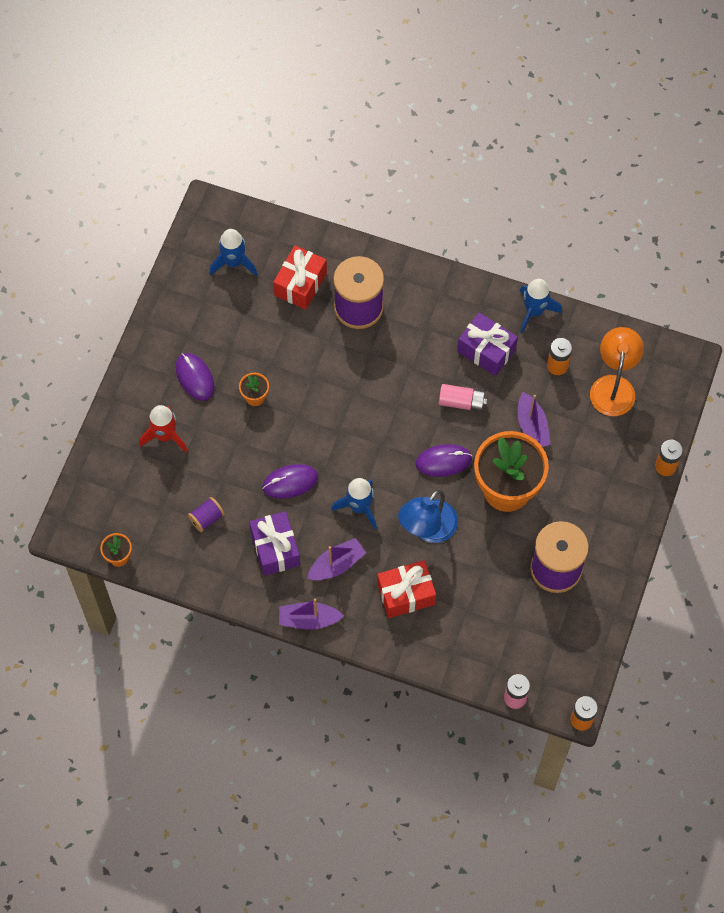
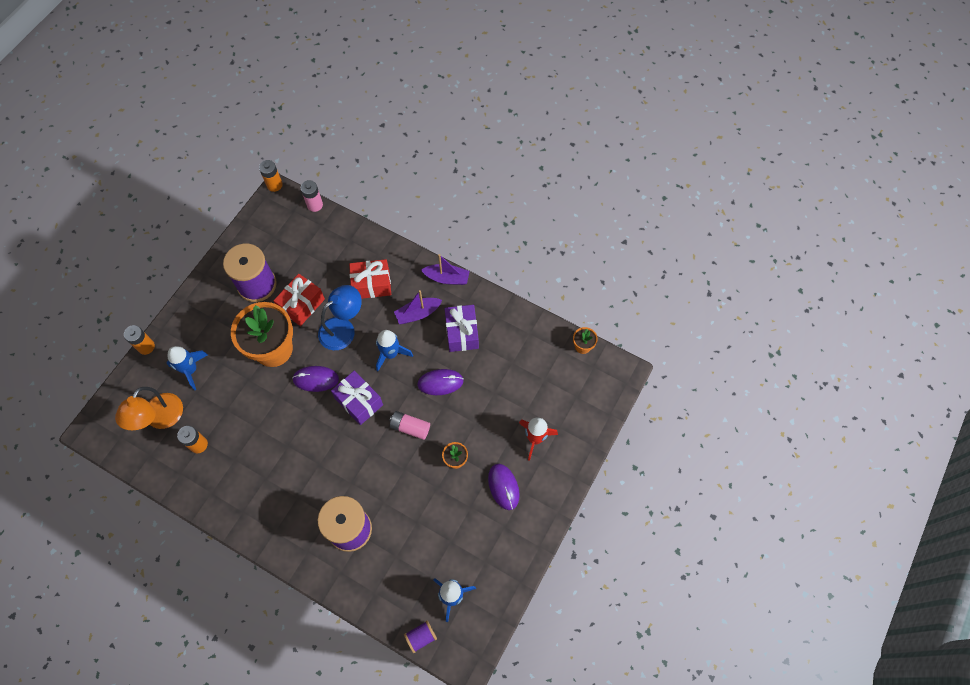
camera: 170 degrees left, 0 degrees up
(206, 518) = (511, 365): purple spool -> purple spool (421, 637)
(300, 284) = (396, 562): red gift -> red gift (302, 305)
(461, 402) = (287, 426): pink battery -> pink battery (410, 427)
(486, 350) = (252, 468): purple gift -> purple gift (359, 402)
(532, 426) = (237, 396): purple boat -> none
(534, 311) = (200, 498): blue rocket -> blue rocket (190, 370)

